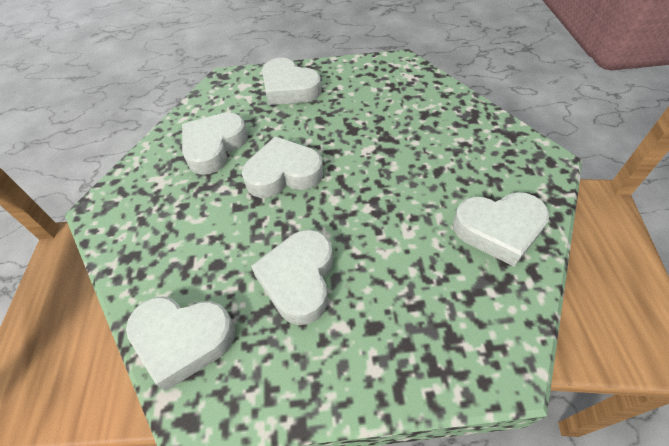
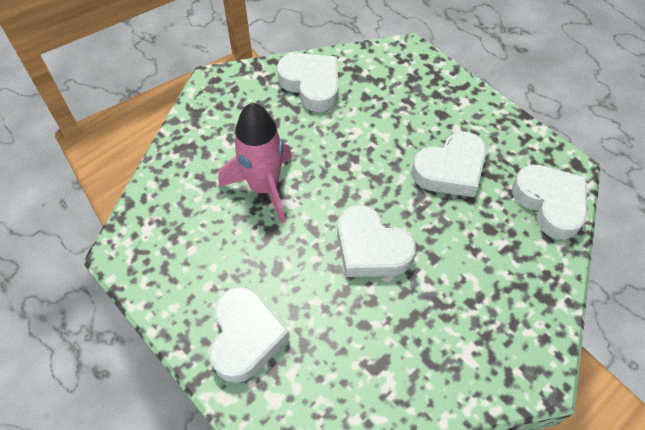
camera: 130 degrees left, 5 degrees up
(214, 147) = (389, 339): white heart -> none
(395, 141) = (264, 187): none -> pink rocket

